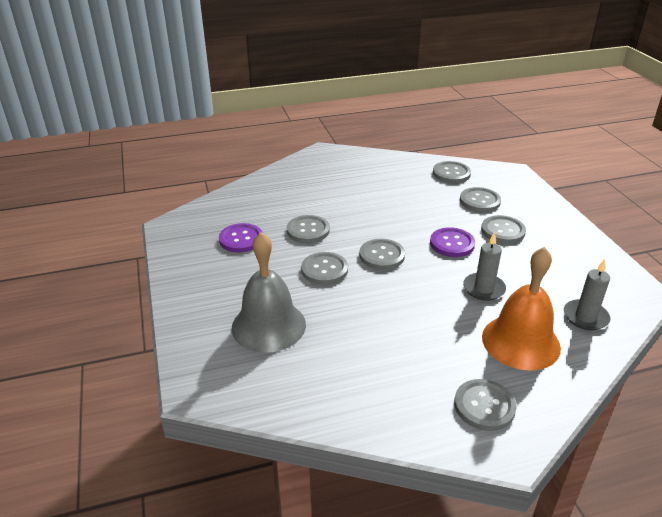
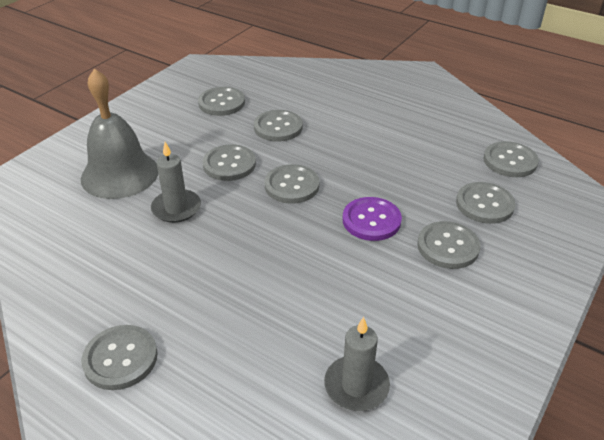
camera: 50 degrees right, 5 degrees up
(241, 239) = (221, 103): purple button -> grey button
(483, 289) = (316, 278): grey candle -> grey candle (176, 208)
(520, 342) = (251, 345): orange bell -> none

